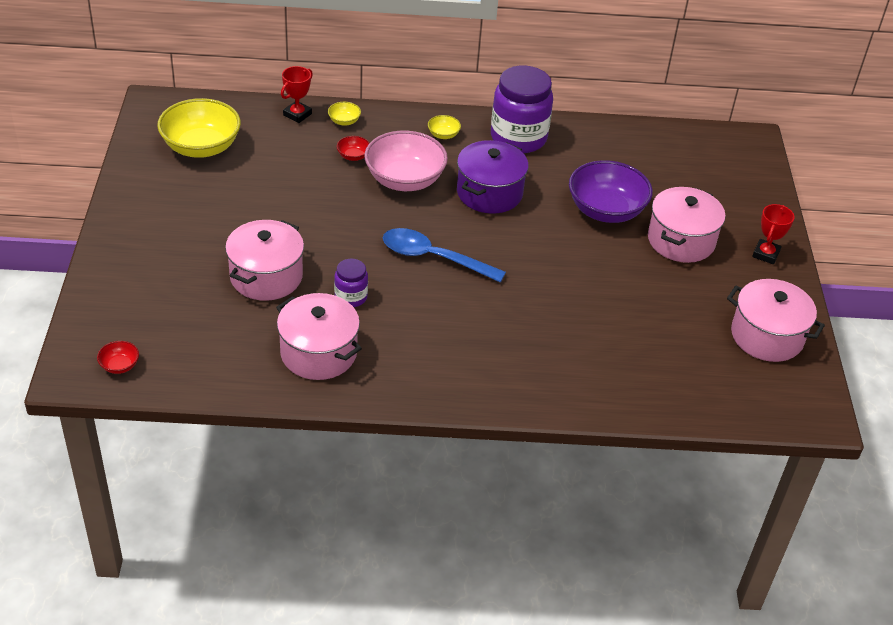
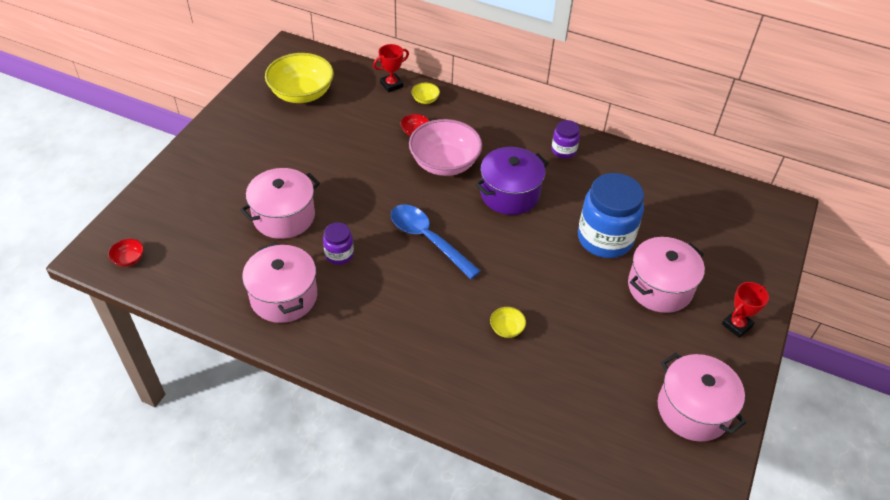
camera: 25 degrees right, 5 degrees up
(443, 135) = (500, 132): yellow bowl -> yellow bowl (507, 329)
(518, 138) = (563, 151): purple jar -> purple jar, size x0.50
(606, 210) = (605, 238): purple bowl -> blue jar

